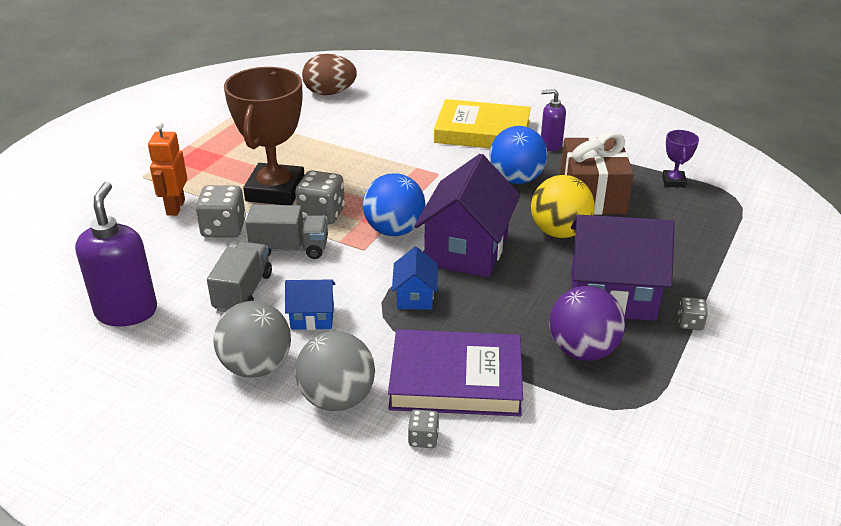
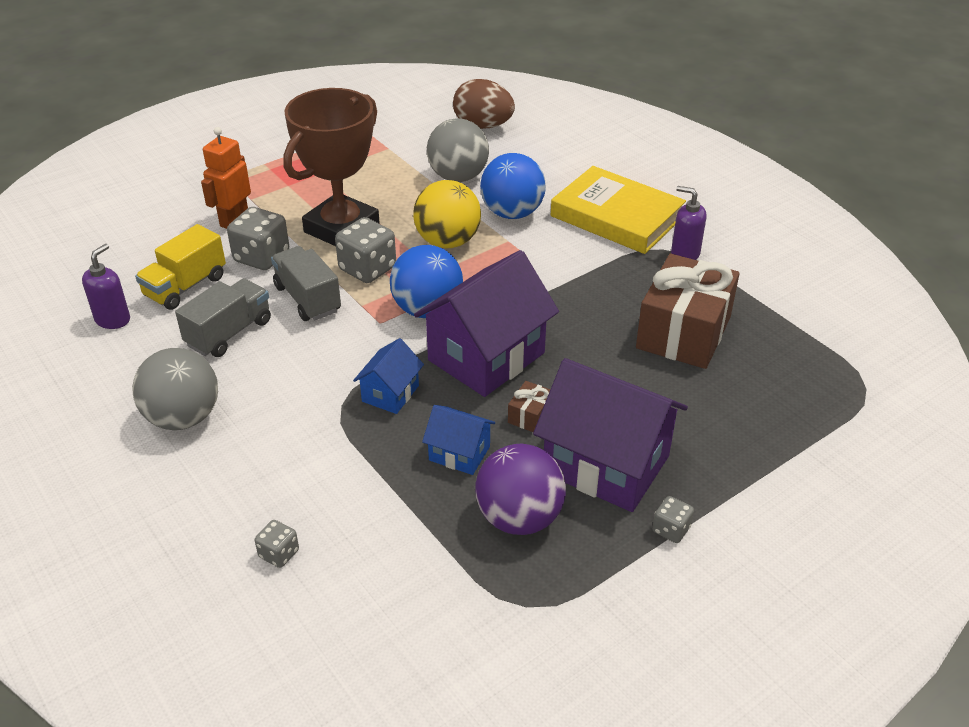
camera: 25 degrees right, 5 degrees up
(126, 311) = (113, 319): purple soap dispenser -> purple soap dispenser, size x0.58
(173, 268) = (185, 286): none -> yellow truck
(290, 248) = (308, 299): grey truck -> grey truck turned 150 degrees counterclockwise
(312, 317) = (272, 383): blue house -> blue house (459, 453)
(337, 398) = (231, 479): grey ball -> grey ball (458, 177)
(456, 379) = (360, 502): purple book -> none
(516, 179) = (609, 287): blue ball -> blue ball (512, 213)
(532, 280) = (530, 416): none -> brown gift
(559, 232) = (607, 367): yellow ball -> yellow ball (448, 242)
(673, 182) = (801, 344): purple trophy -> none

